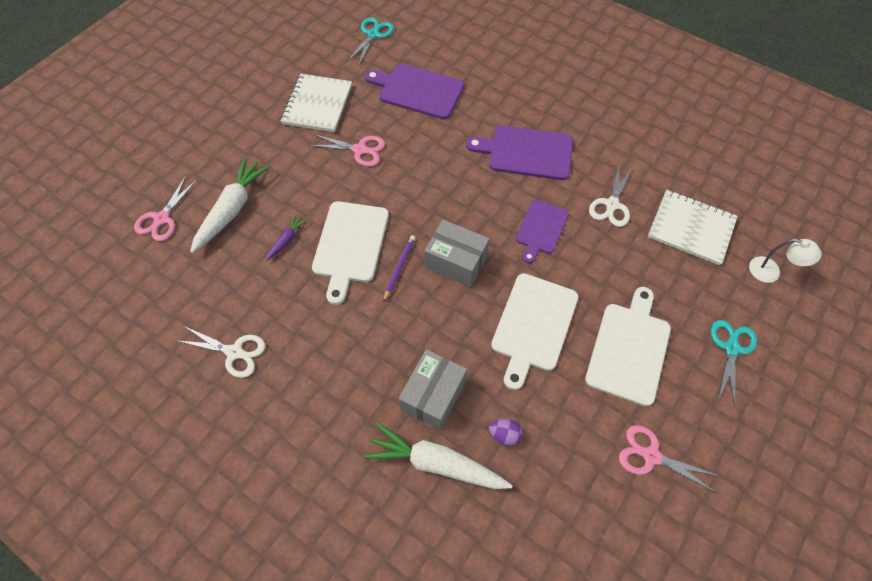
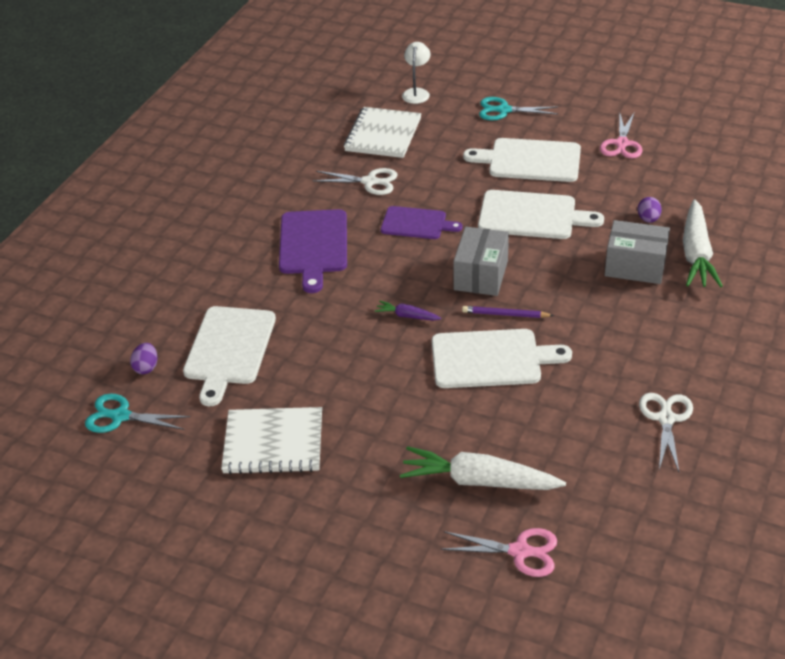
camera: 100 degrees left, 20 degrees down
(286, 240) = (505, 415): purple carrot -> purple carrot (407, 316)
(360, 150) = (345, 382): pink scissors -> none
(414, 48) = (146, 367): none -> purple egg
(418, 90) = (229, 349): purple cutting board -> white cutting board

